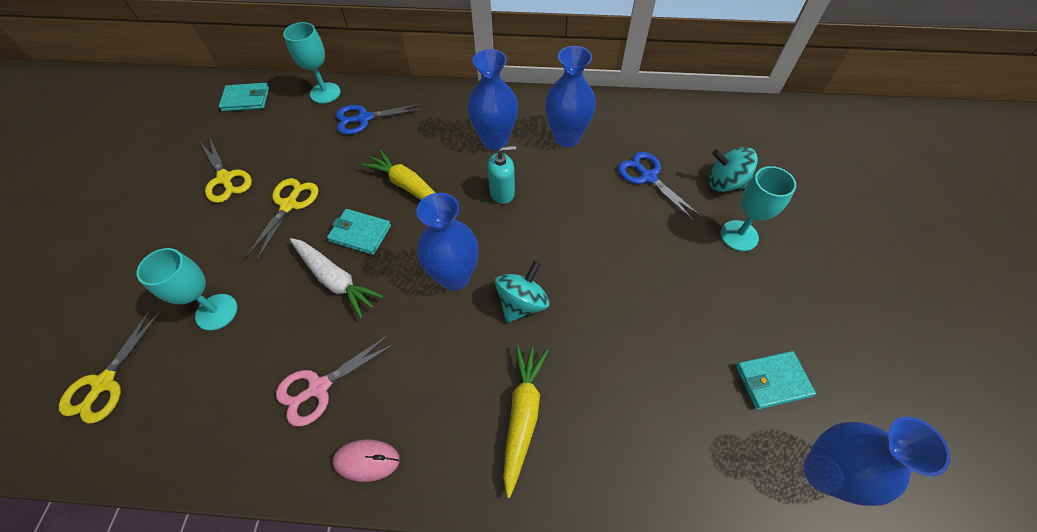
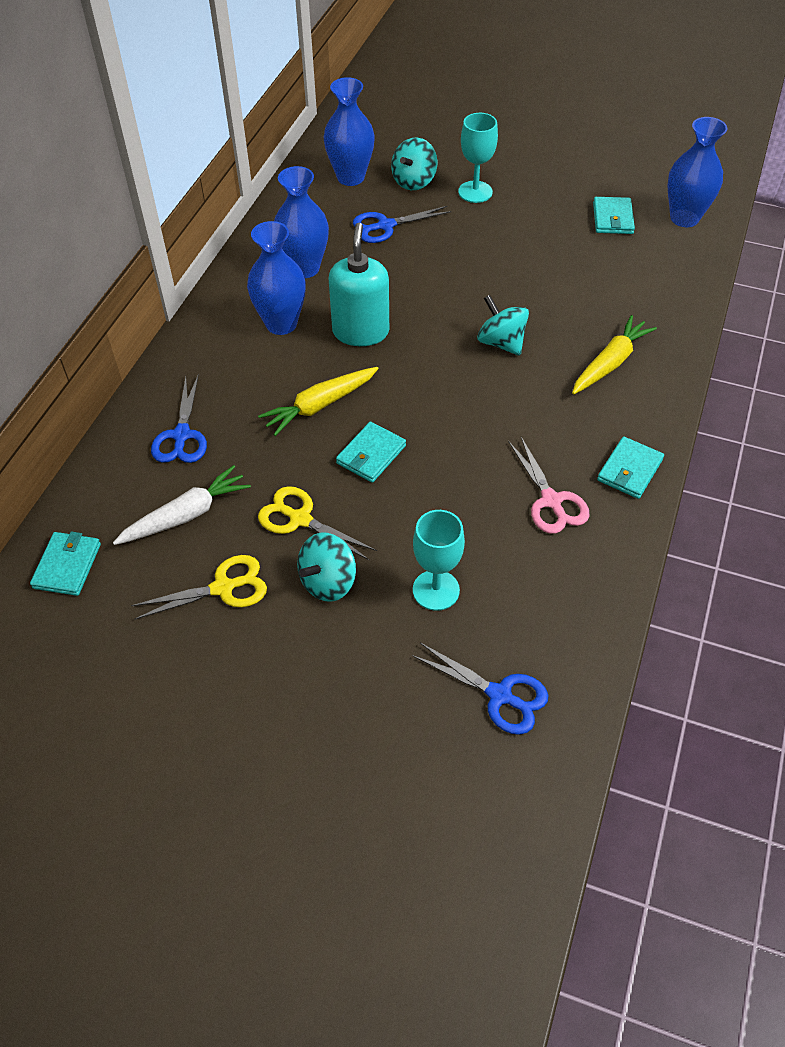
camera: 75 degrees left, 5 degrees down
(104, 383) = (499, 695): yellow scissors -> blue scissors
(228, 237) = (328, 582): none -> turquoise spinning top
(325, 93) = (106, 473): turquoise goblet -> none
(335, 279) = (427, 481): white carrot -> white carrot (186, 515)
(367, 460) = (629, 470): pink mouse -> turquoise wallet
(454, 277) = (455, 385): blue vase -> blue vase (350, 177)
(502, 192) = (360, 331): turquoise soap dispenser -> turquoise soap dispenser, size x1.64
(522, 415) = (610, 363): yellow carrot -> yellow carrot turned 105 degrees clockwise

